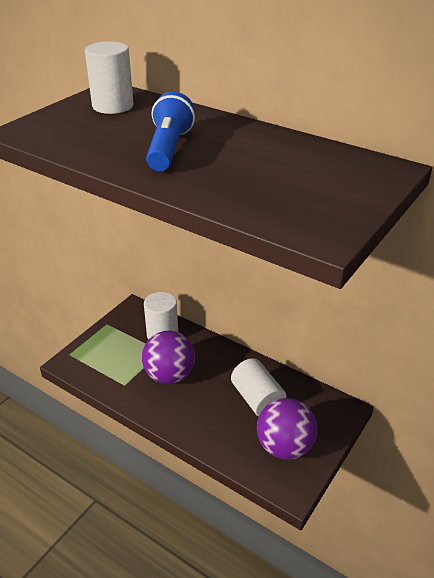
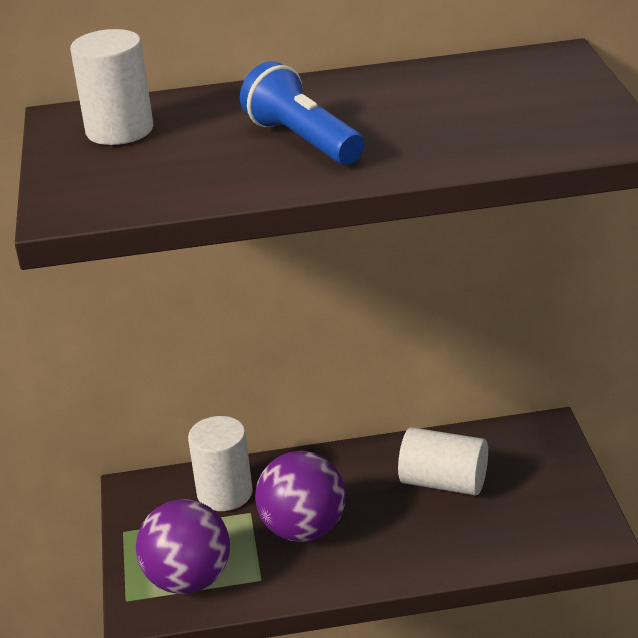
camera: 40 degrees left, 5 degrees down
(284, 447) = (538, 507): purple ball -> purple ball (188, 580)

